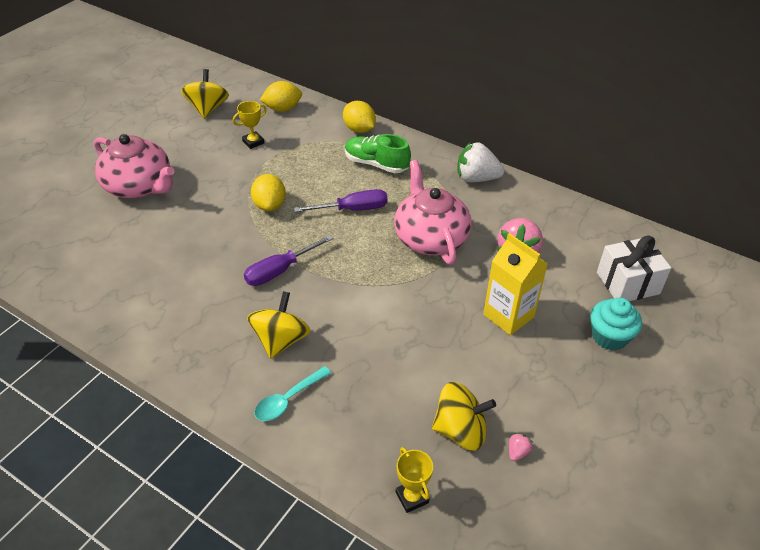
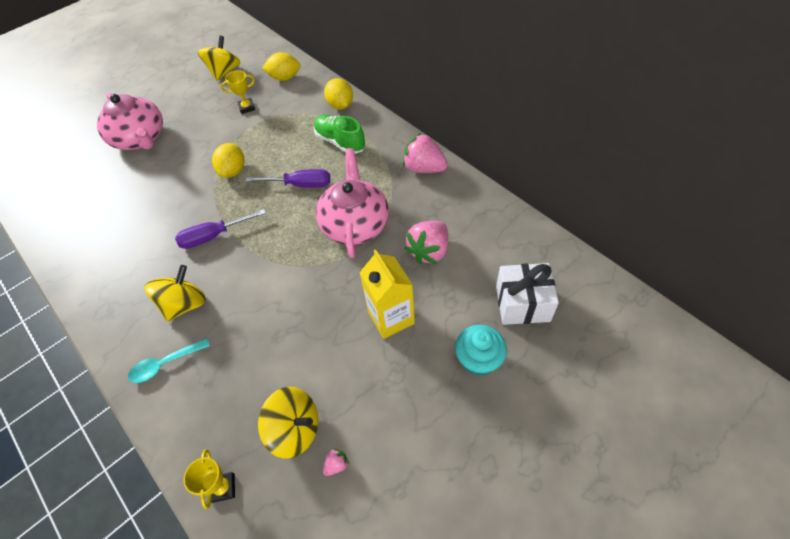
camera: 20 degrees right, 10 degrees up
(476, 178) = (424, 168): white strawberry -> pink strawberry

